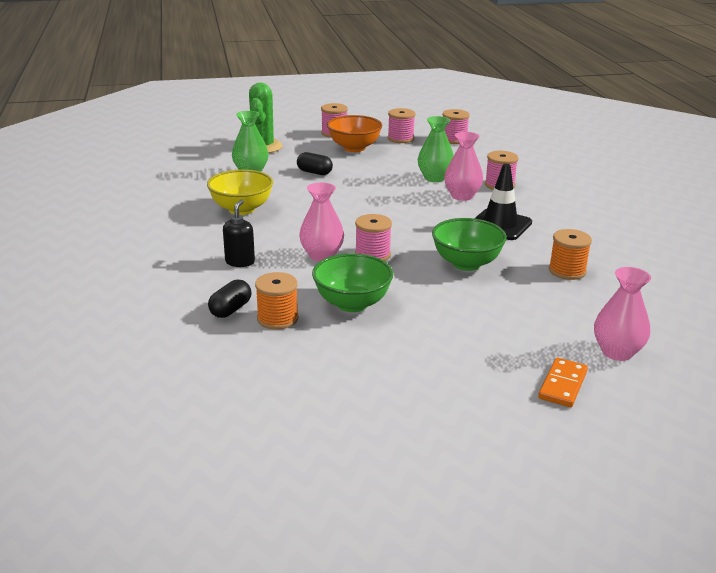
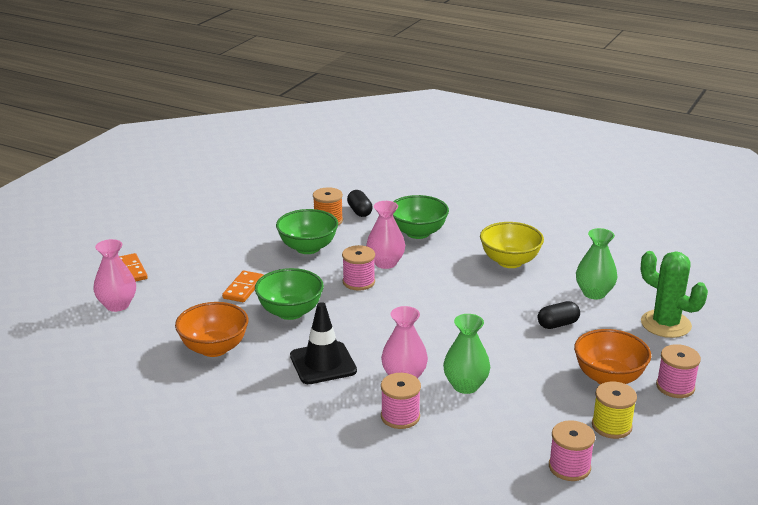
camera: 130 degrees right, 0 degrees up
(240, 262) = (418, 233): black soap dispenser -> green bowl
(400, 139) = (611, 426): pink spool -> yellow spool
(474, 301) = (243, 288): none -> orange domino
(567, 271) = (214, 348): orange spool -> orange bowl

